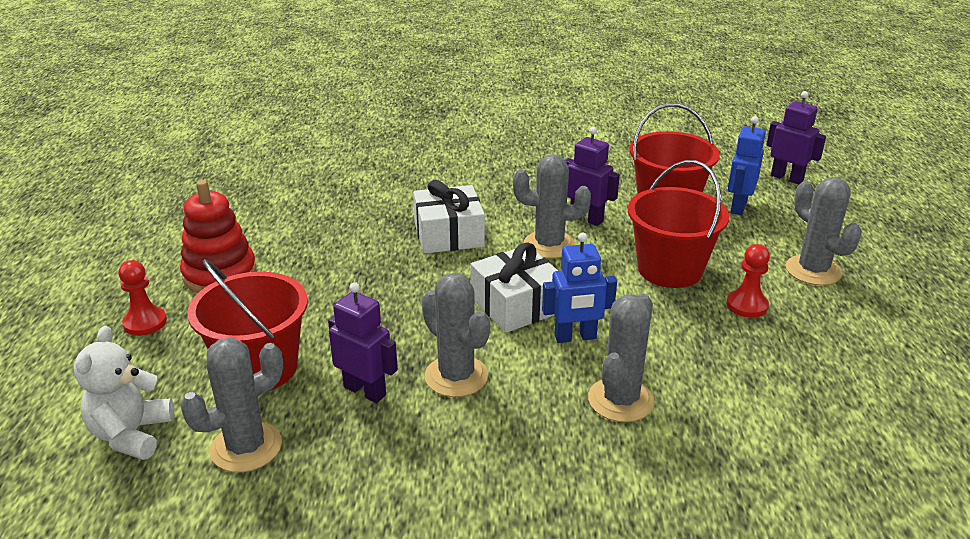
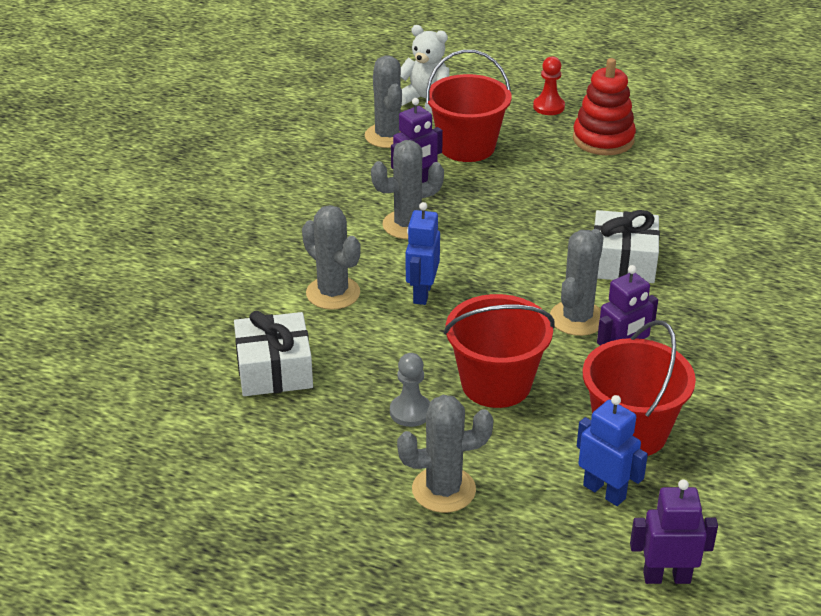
camera: 110 degrees right, 5 degrees up
(516, 305) = (485, 274): white gift -> white gift (274, 369)
(747, 305) = (410, 412): red pawn -> grey pawn
(787, 178) = (666, 577): purple robot -> purple robot turned 150 degrees counterclockwise

